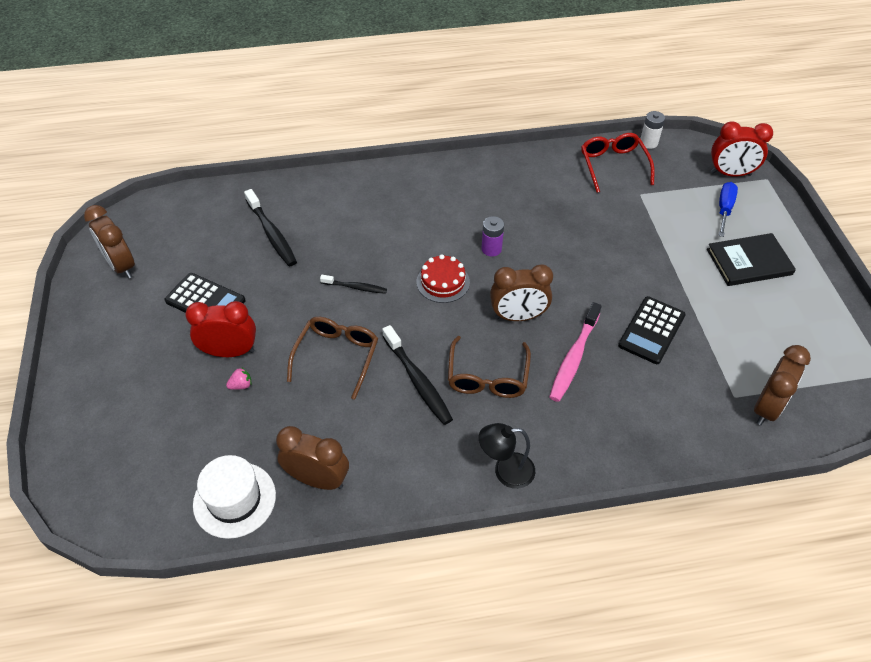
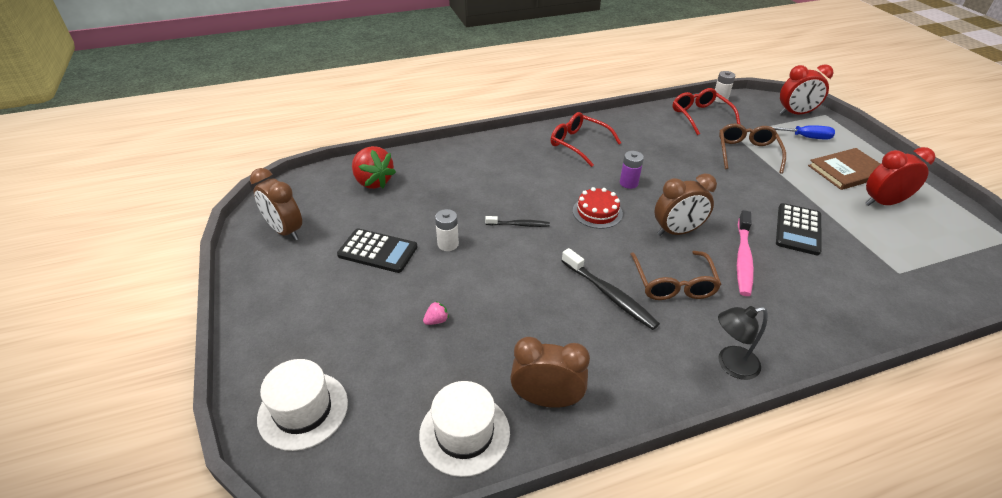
camera: 10 degrees left, 10 degrees down
(101, 456) = (303, 410): none -> white hat
(221, 215) = (373, 182): none -> red strawberry
(230, 352) = (416, 292): red clock -> red clock (883, 203)
(272, 234) = (425, 191): black toothbrush -> none
(276, 301) = (448, 244): none -> white battery
(337, 356) = (523, 283): brown glasses -> brown glasses (747, 153)
(456, 190) = (578, 144): none -> red glasses
(724, 209) = (805, 137): blue screwdriver -> blue screwdriver turned 90 degrees clockwise
(749, 262) = (847, 171): black book -> brown book
(767, 407) = (931, 278): brown clock -> none

